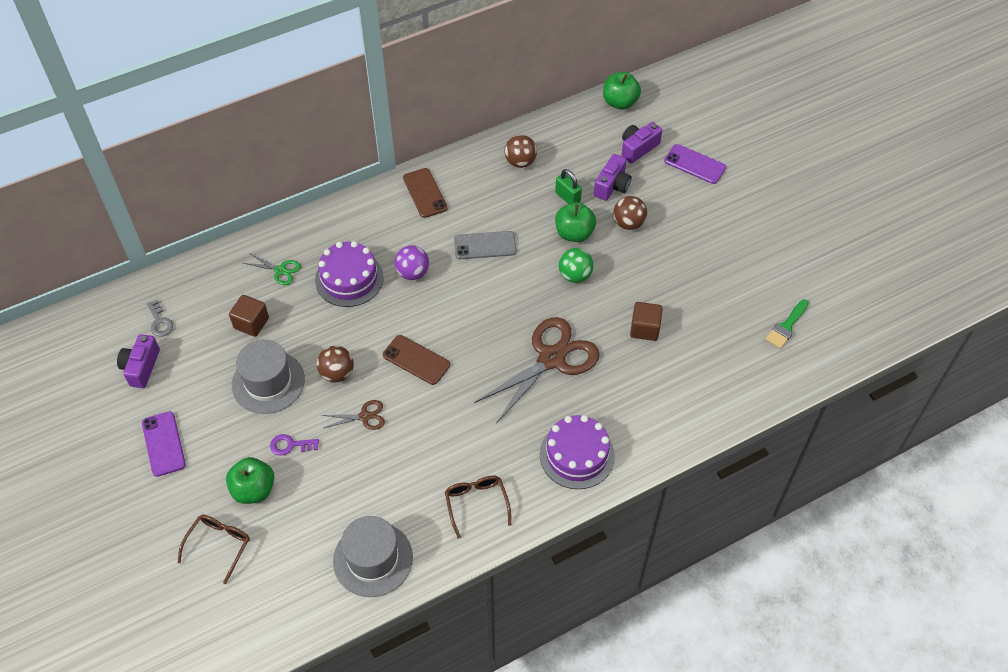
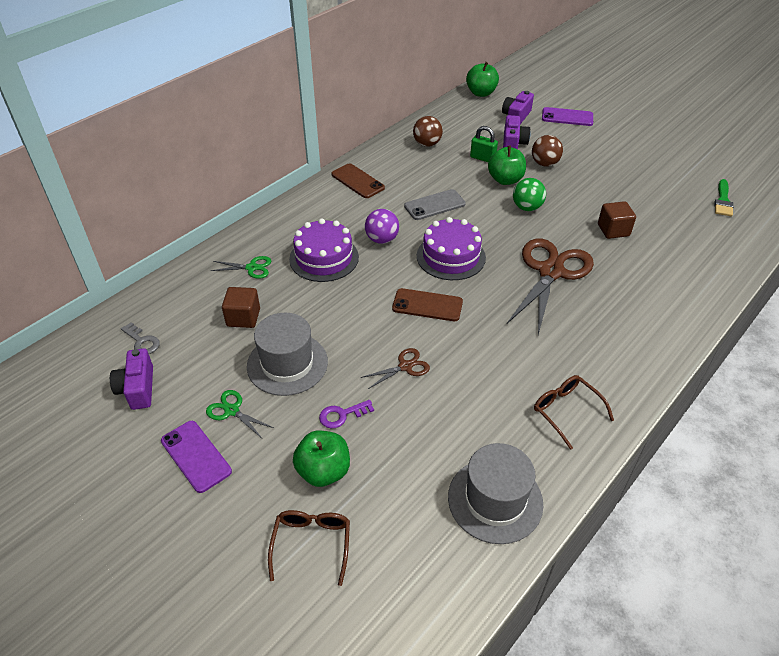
camera: 20 degrees left, 10 degrees down
(206, 412) = (232, 411): none -> green scissors
(337, 373) = (355, 337): brown ball -> none
(577, 455) = (629, 341): purple cake -> purple cake (451, 256)

